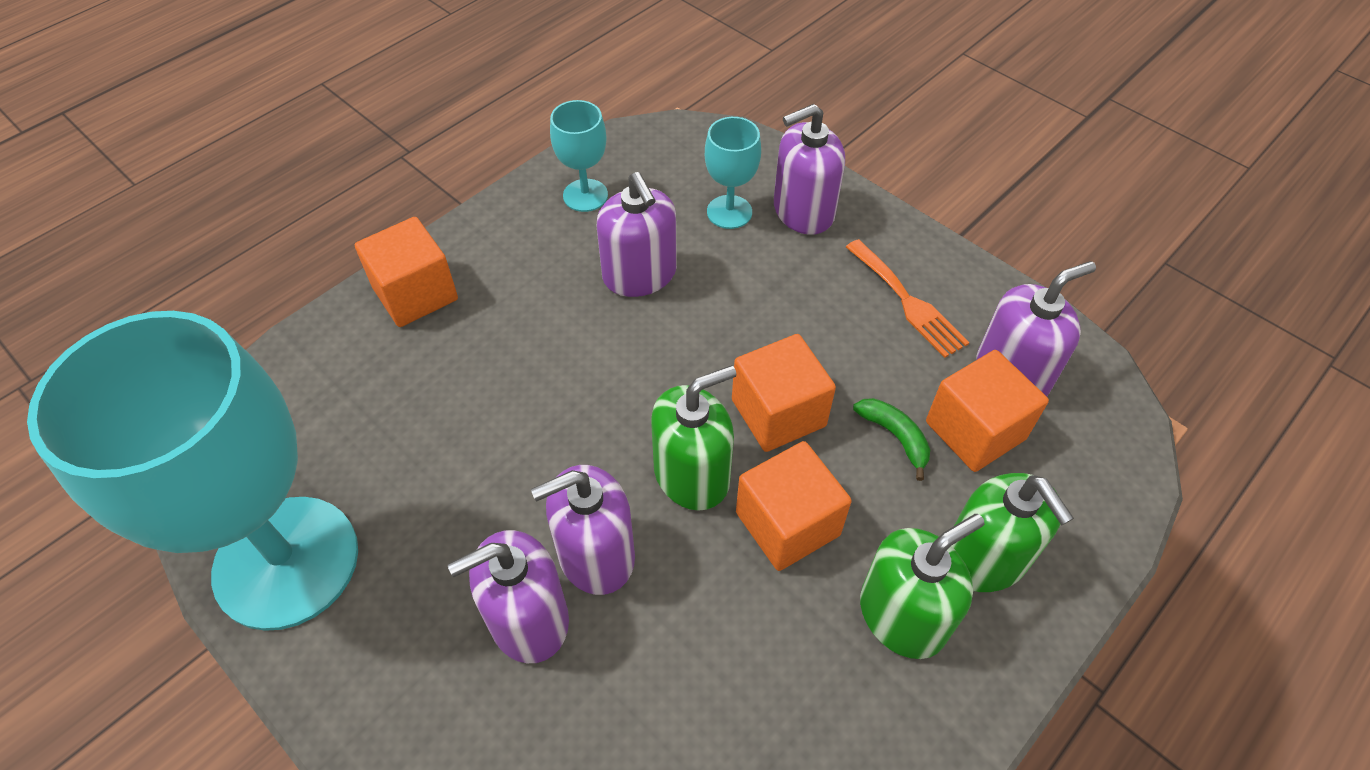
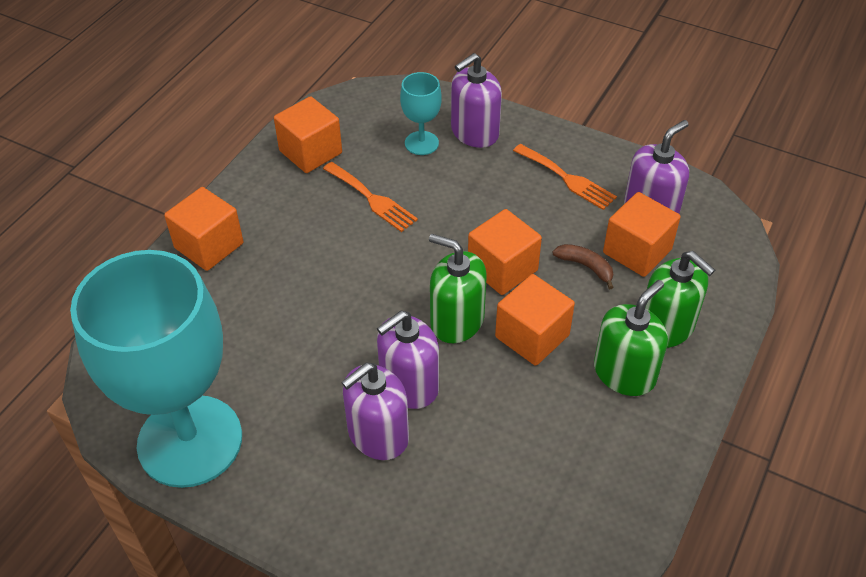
camera: 15 degrees left, 5 degrees down
(585, 195) = (310, 152): turquoise goblet -> orange cube
(640, 275) = (372, 199): purple soap dispenser -> orange fork
(692, 475) = (457, 321): green soap dispenser -> green soap dispenser turned 105 degrees counterclockwise
(895, 437) = (586, 266): green banana -> brown banana

